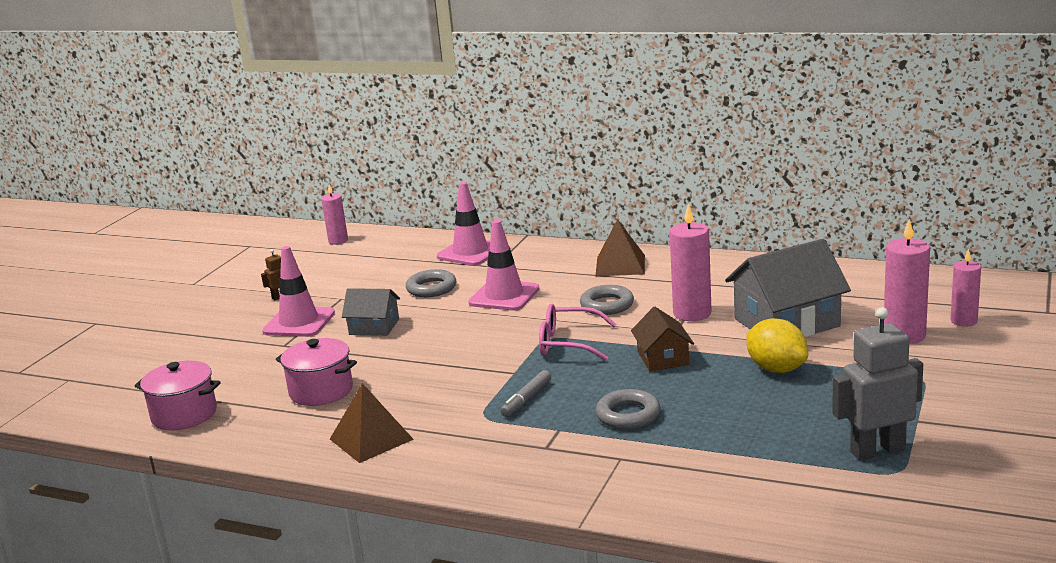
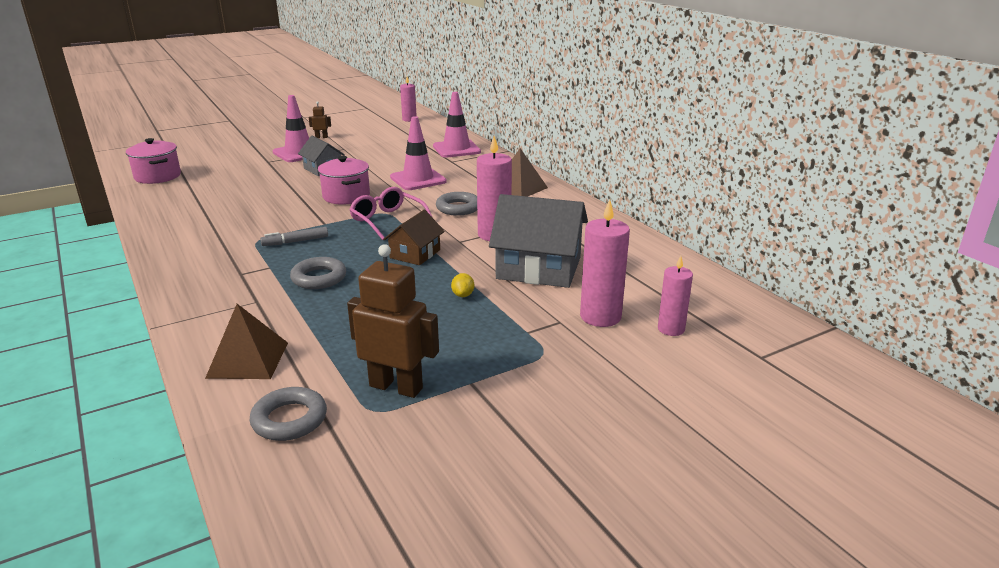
camera: 35 degrees right, 5 degrees up
(321, 391) = (227, 191): pink pot -> pink pot (346, 196)
(371, 439) = (188, 226): brown pyramid -> brown pyramid (248, 360)
(431, 288) = (394, 160): grey ring -> grey ring (289, 419)
(776, 369) = (463, 295): yellow lemon -> yellow lemon, size x0.47
(877, 450) = (396, 387): grey robot -> brown robot

